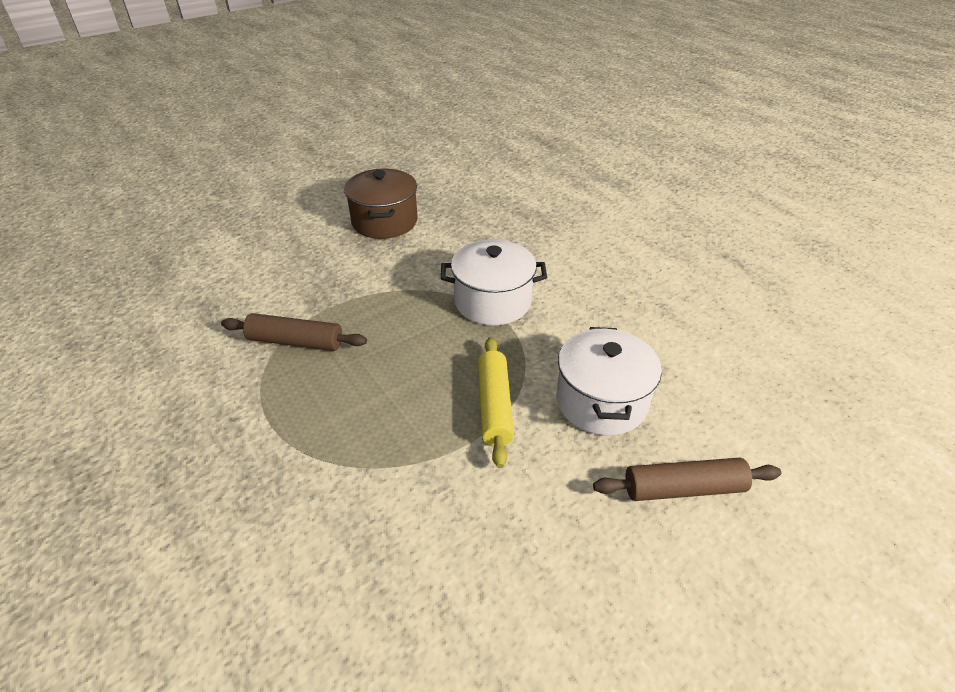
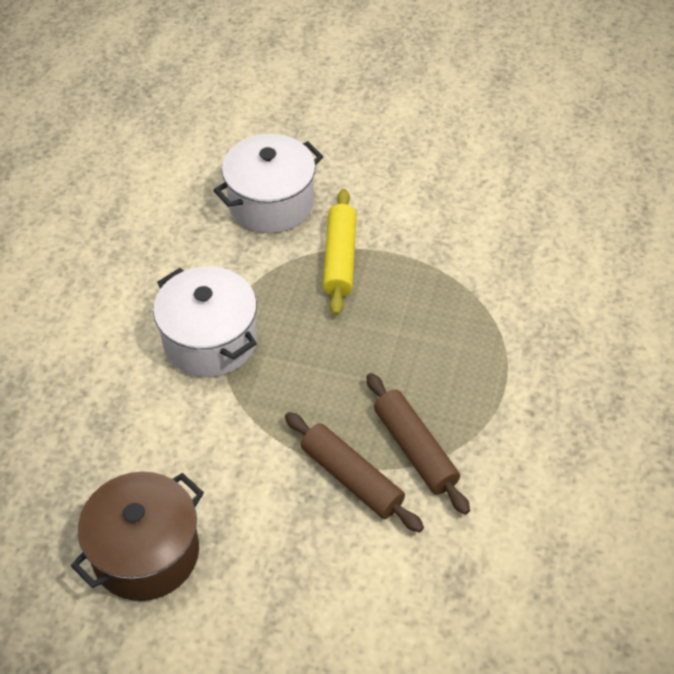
camera: 130 degrees left, 10 degrees up
(494, 406) = (340, 259): yellow rolling pin -> yellow rolling pin turned 45 degrees counterclockwise
(683, 488) = (311, 131): brown rolling pin -> brown rolling pin (351, 478)

